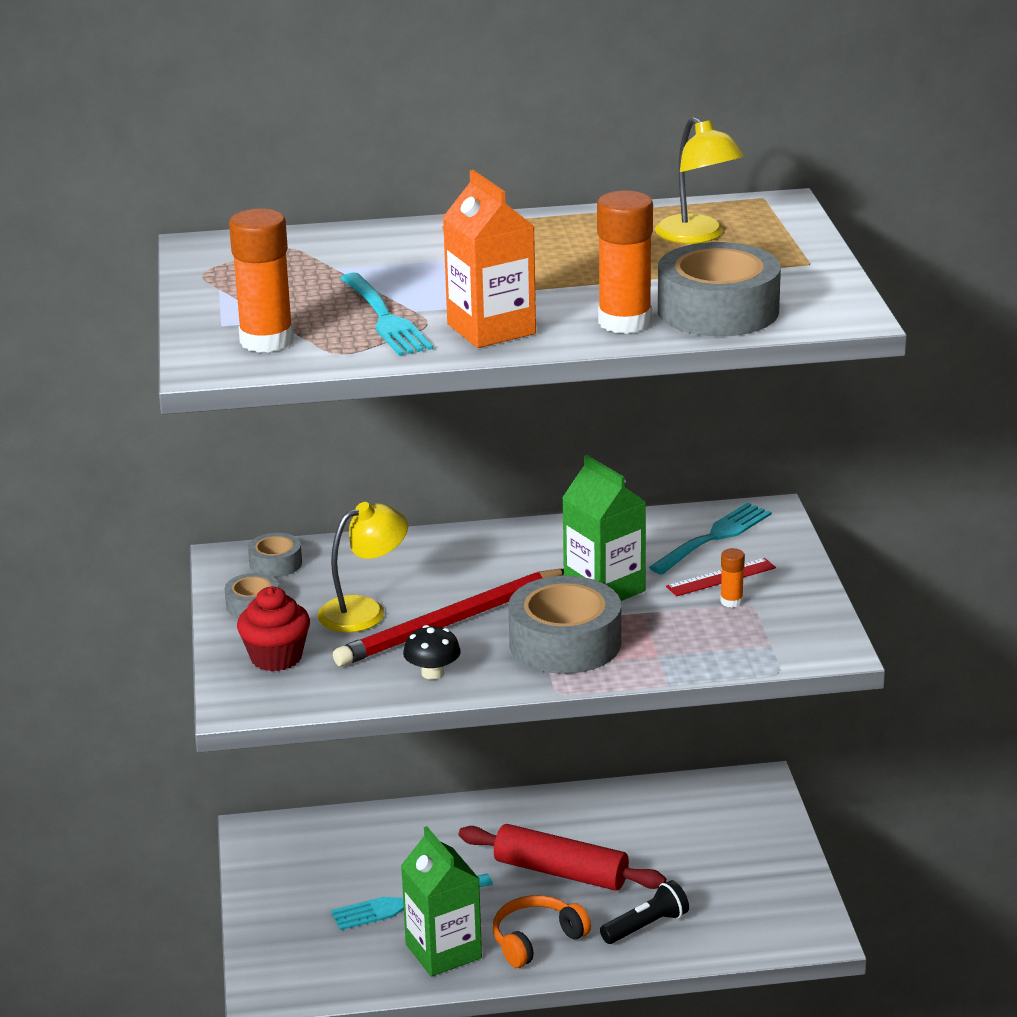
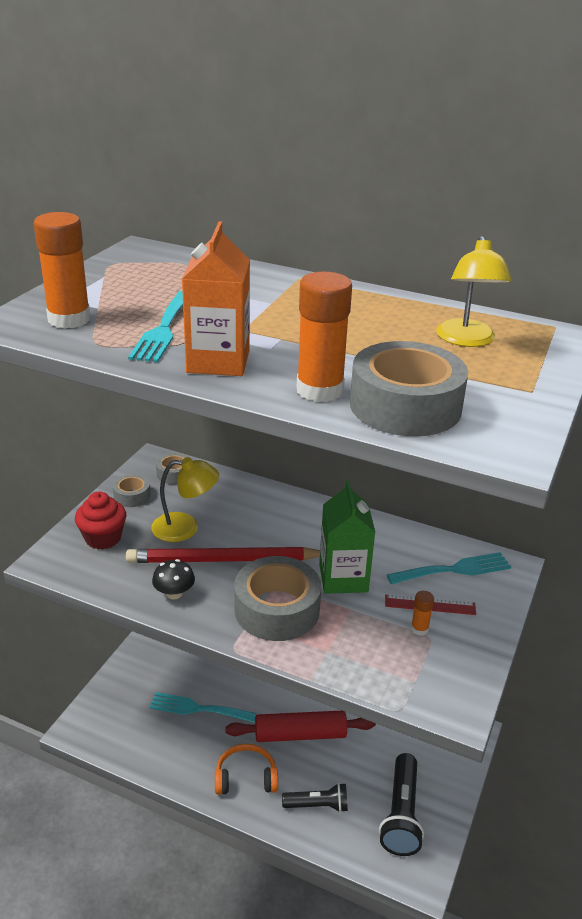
camera: 30 degrees right, 5 degrees up
(443, 951) = (189, 755): green carton -> none
(561, 872) = (300, 734): red rolling pin -> red rolling pin turned 60 degrees counterclockwise
(747, 892) = (401, 814): none -> black flashlight

